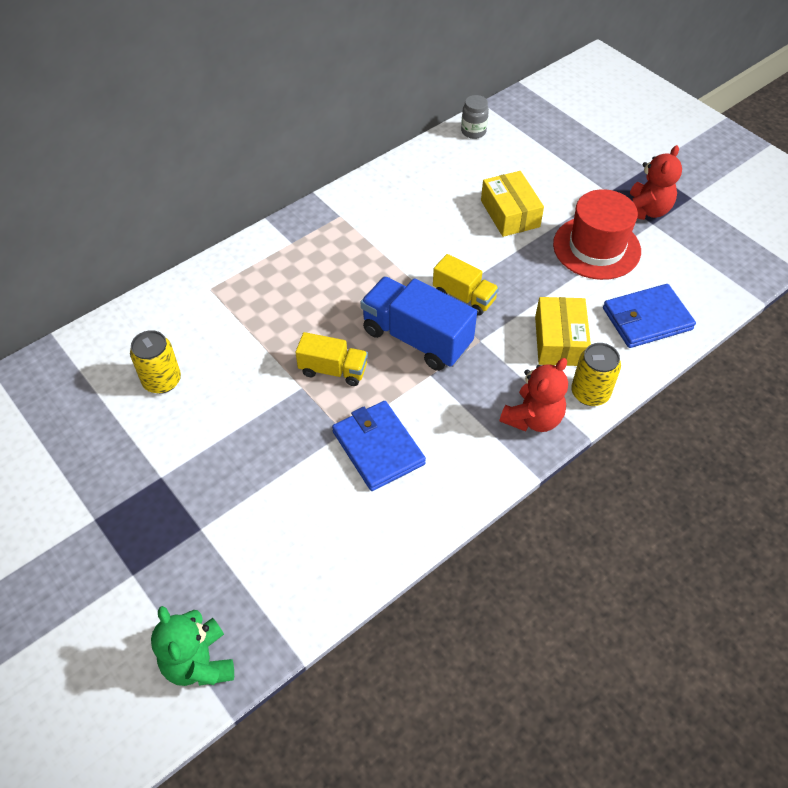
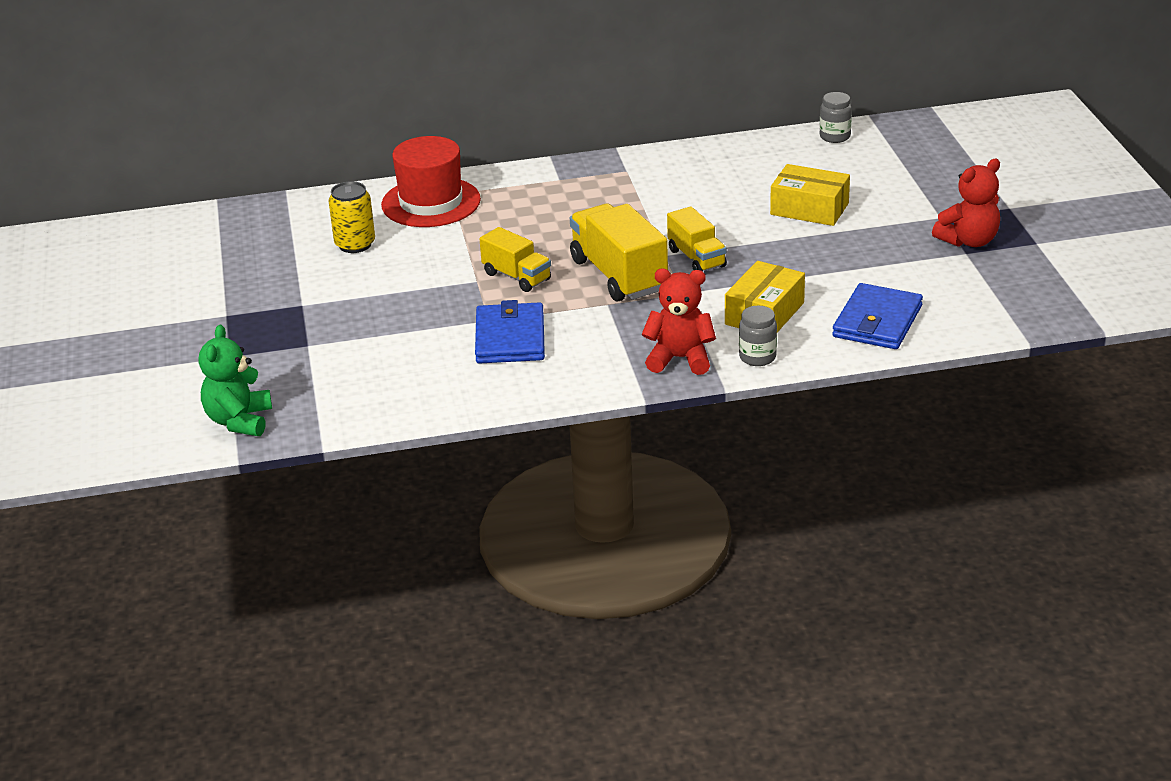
camera: 30 degrees right, 20 degrees down
(416, 338) = (619, 275): blue truck -> yellow truck
(510, 213) = (809, 209): yellow box -> yellow box turned 75 degrees counterclockwise
(533, 418) = (680, 359): red teddy bear -> red teddy bear turned 150 degrees counterclockwise
(590, 393) = (757, 357): yellow can -> grey jar
(596, 247) = (879, 256): red hat -> red hat (431, 202)
(647, 319) = (877, 321): blue wallet -> blue wallet turned 75 degrees counterclockwise

